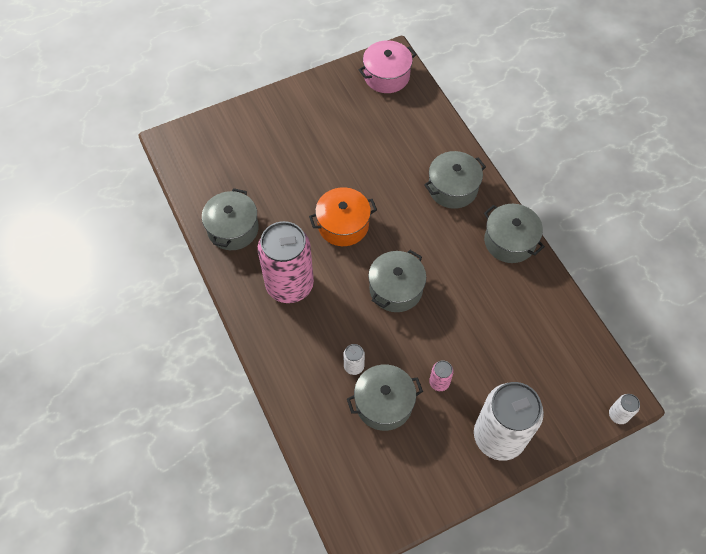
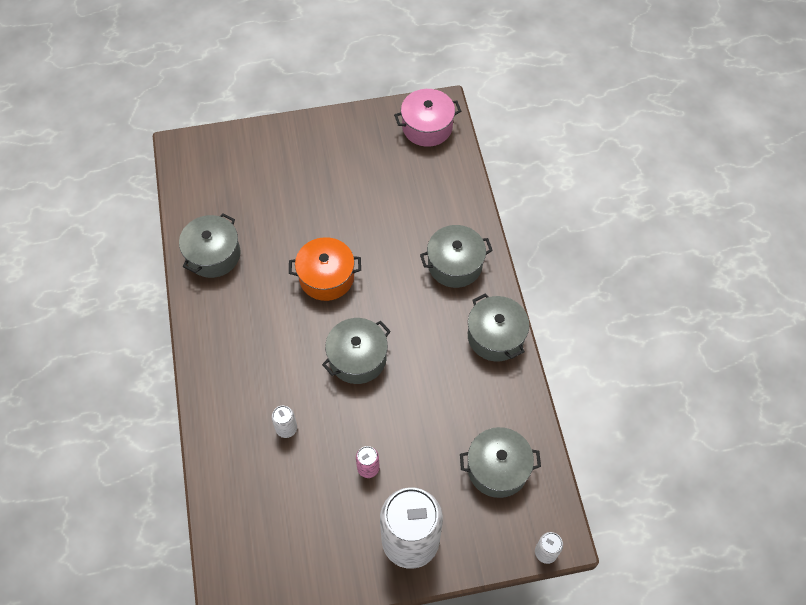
camera: 15 degrees right, 0 degrees up
(289, 285) = (250, 327): pink can -> none
(384, 403) = (304, 475): grey pot -> grey pot (497, 468)

